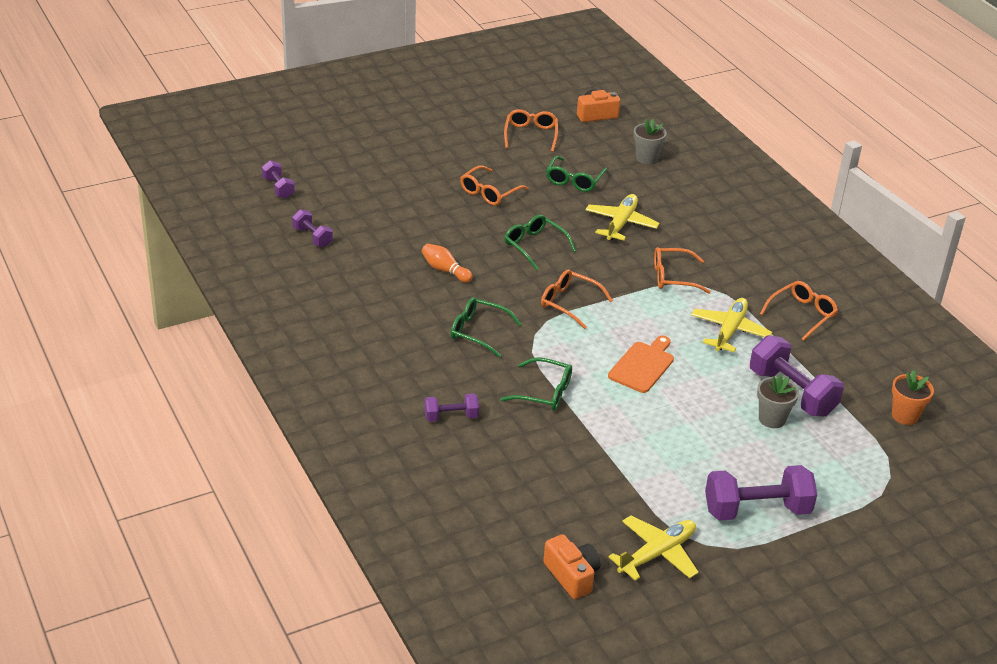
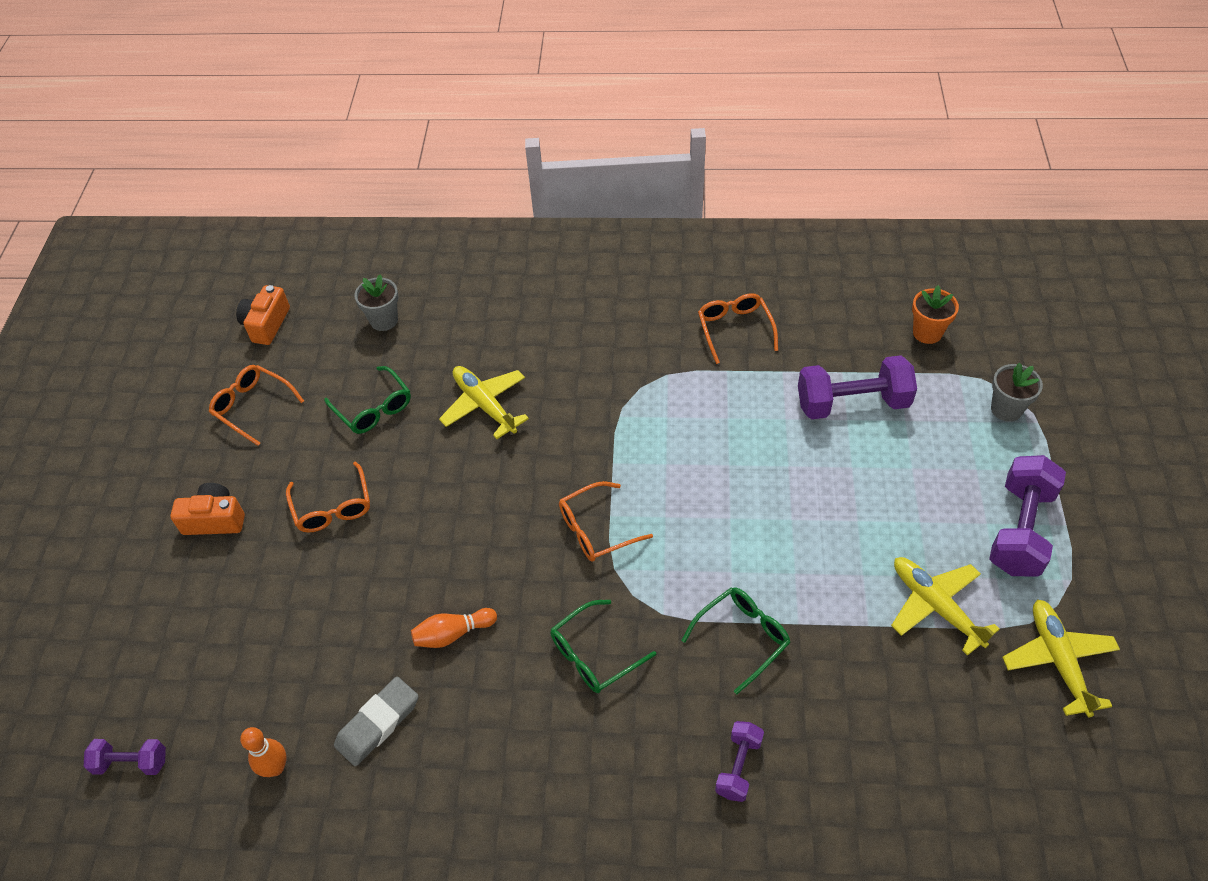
camera: 55 degrees left, 15 degrees up
(312, 237) = (275, 767): purple dumbbell -> orange bowling pin
(366, 263) = (378, 723): none -> grey eraser
(534, 246) = (468, 511): green glasses -> none
(572, 575) = (1067, 768): orange camera -> orange camera (215, 519)
(643, 365) = (744, 513): orange cutting board -> none
(673, 277) = (609, 406): orange glasses -> none
(729, 331) = (728, 404): yellow plane -> yellow plane (935, 606)
(772, 419) = (885, 442): grey flower pot -> grey flower pot (1006, 409)

